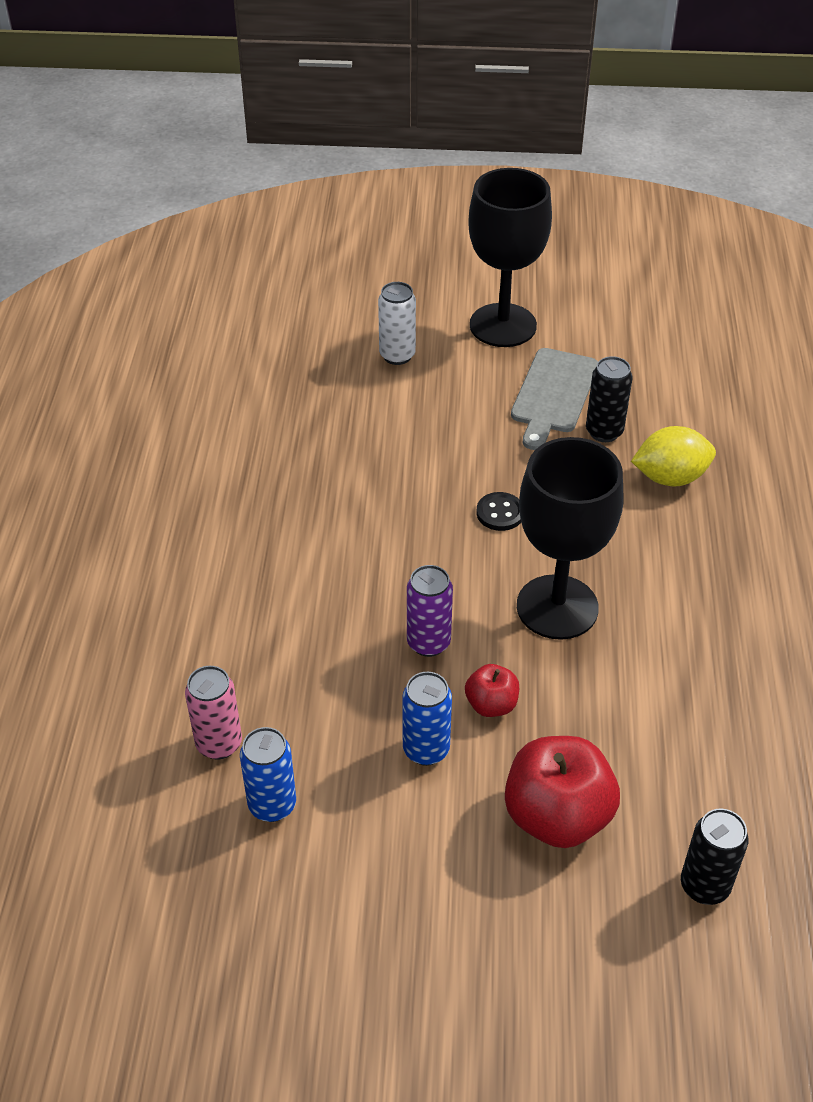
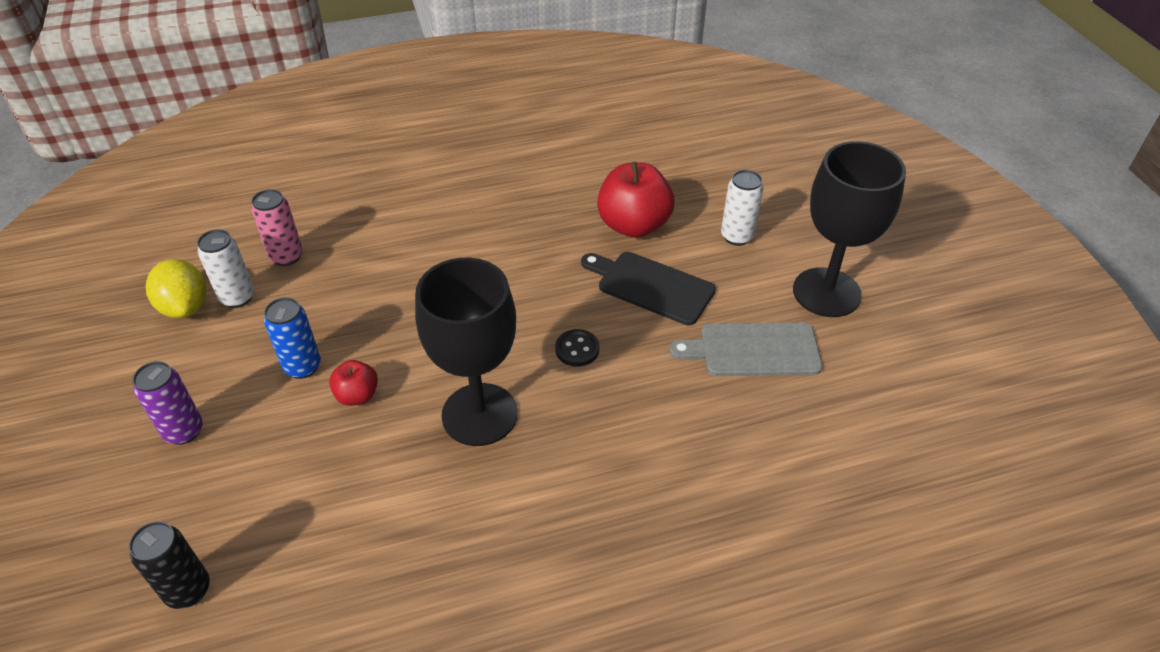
camera: 70 degrees right, 0 degrees up
(272, 805) = (237, 297): blue can -> white can
(428, 643) = (412, 340): purple can -> purple can (184, 431)
(437, 436) = (651, 286): none -> black cutting board
(557, 816) = (250, 466): red apple -> red apple (633, 225)
(604, 432) = (724, 399): black can -> none
(670, 477) = (688, 466): yellow lemon -> yellow lemon (185, 307)

